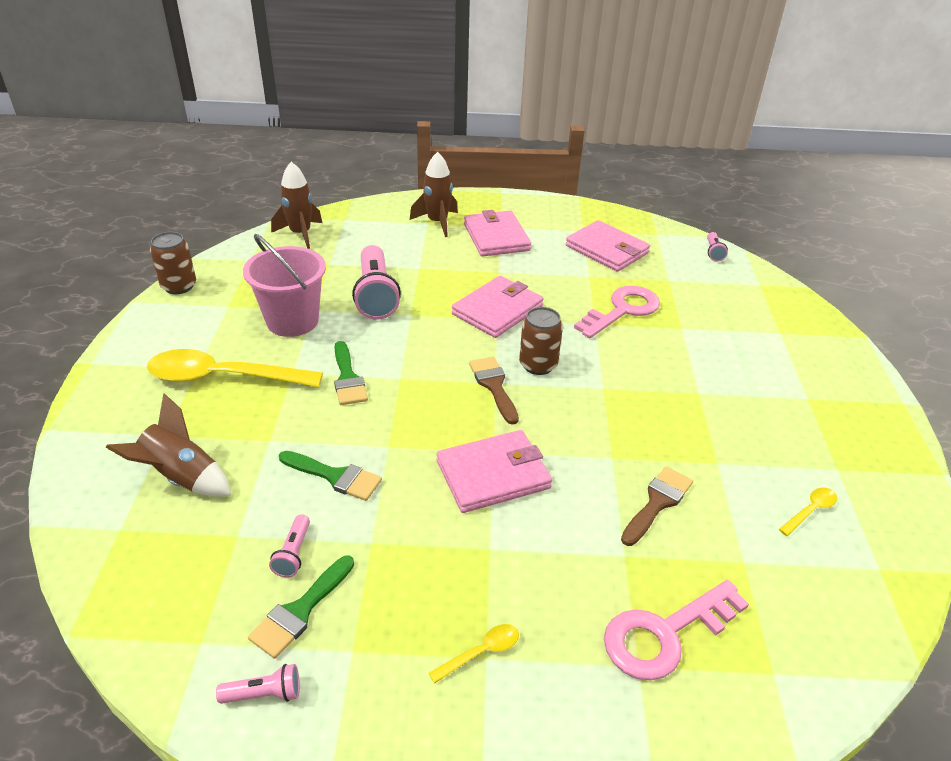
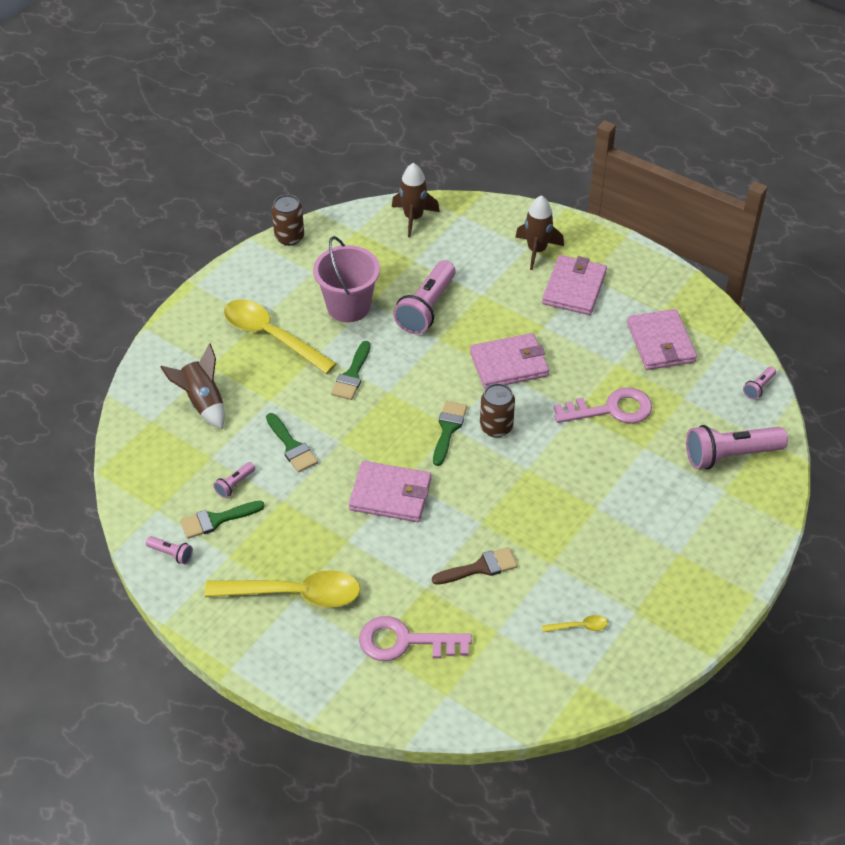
camera: 35 degrees right, 10 degrees up
(481, 652) = (294, 594): yellow spoon -> yellow spoon, size x2.39
(494, 386) = (448, 429): brown brush -> green brush
(752, 305) = (730, 455): none -> pink flashlight

